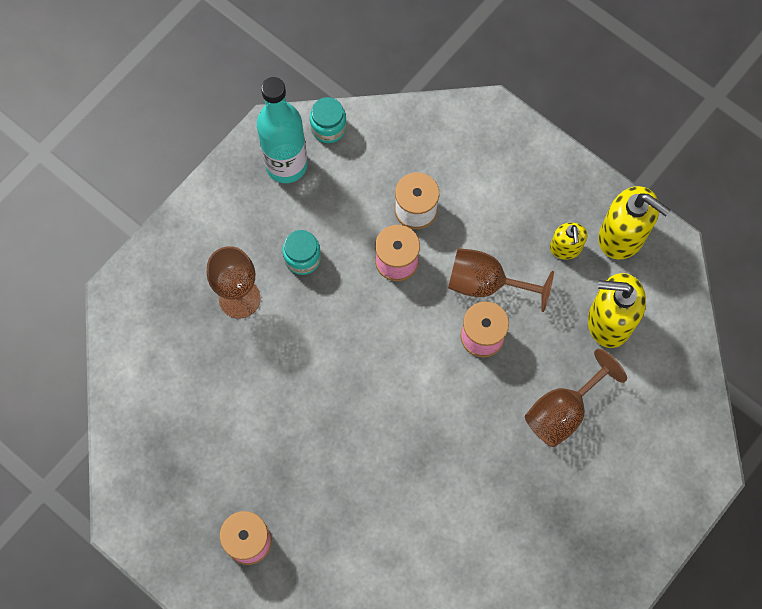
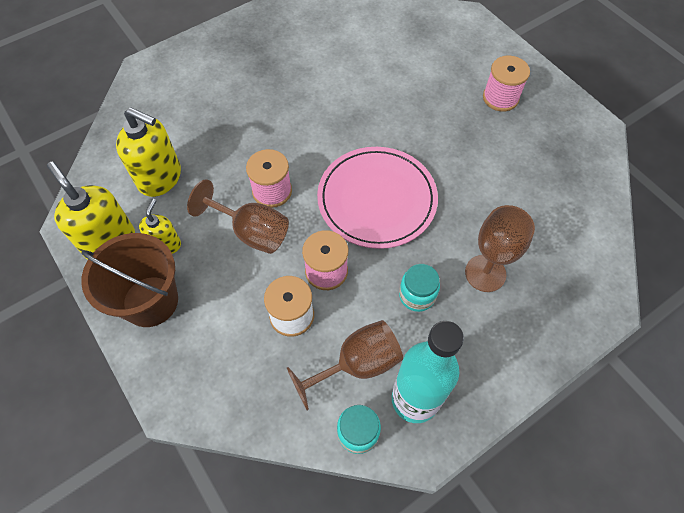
camera: 165 degrees left, 10 degrees down
(367, 355) = (377, 199): none -> pink plate
(552, 190) = (150, 301): none -> brown bucket
(563, 411) = (230, 125): brown goblet -> brown goblet (357, 364)

